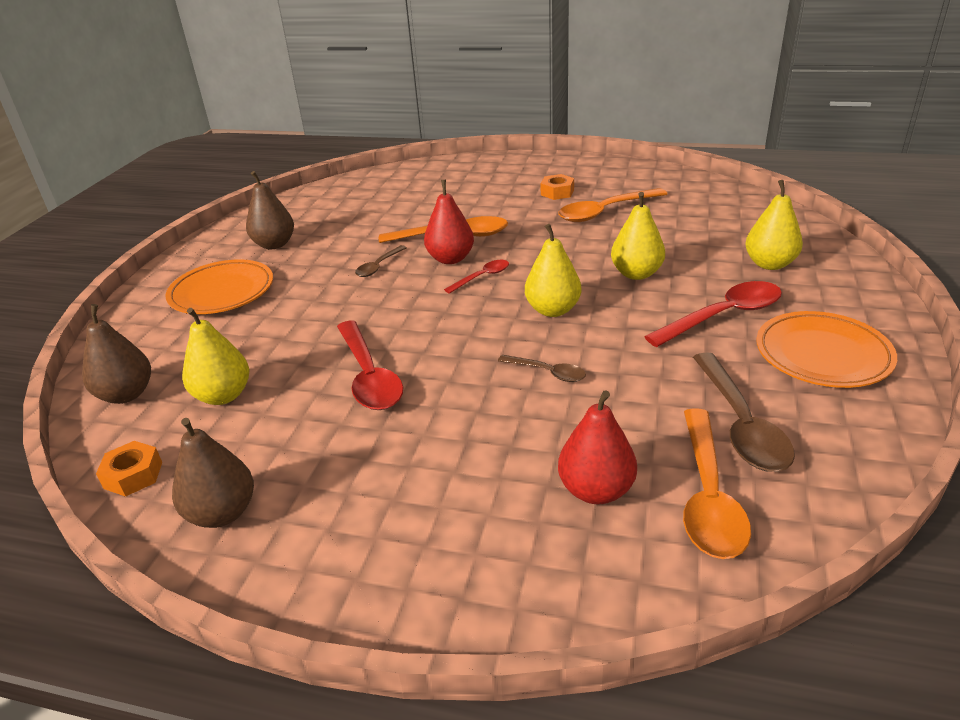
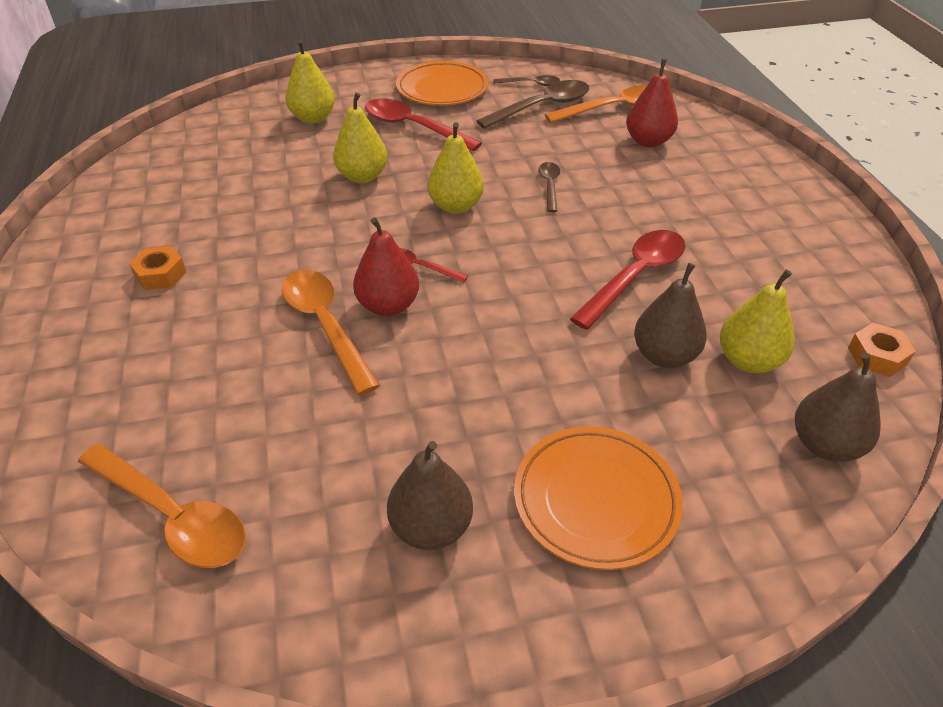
camera: 120 degrees left, 10 degrees up
(222, 513) = (838, 281): brown pear -> brown pear (664, 356)
(378, 266) = (437, 363): brown spoon -> brown spoon (531, 84)
(605, 212) = (219, 223): orange spoon -> orange spoon (173, 516)

